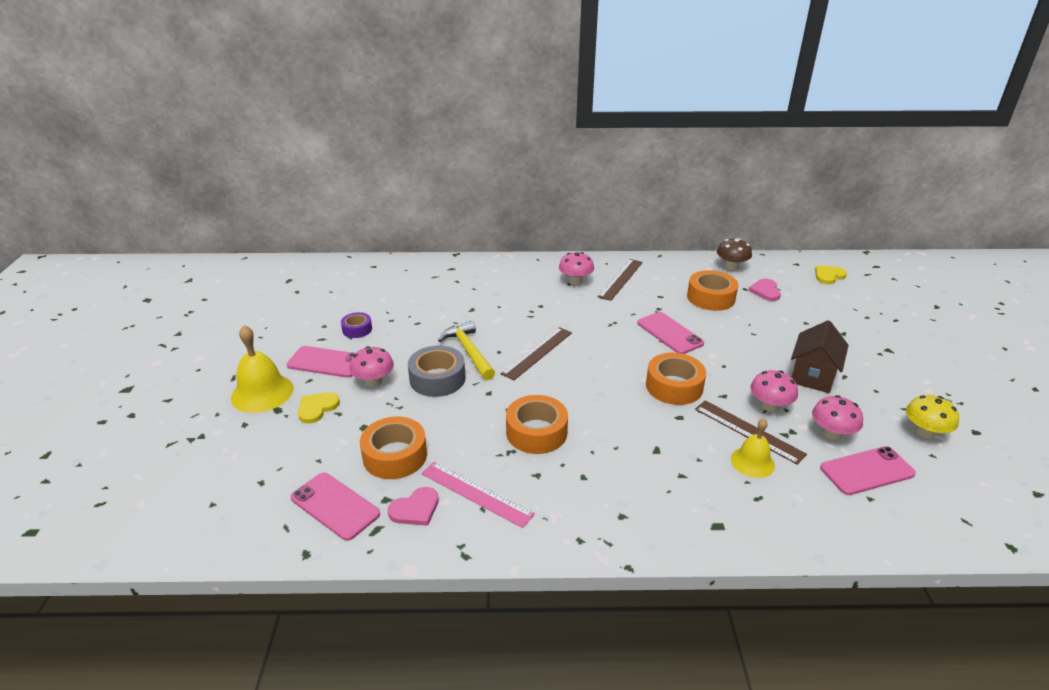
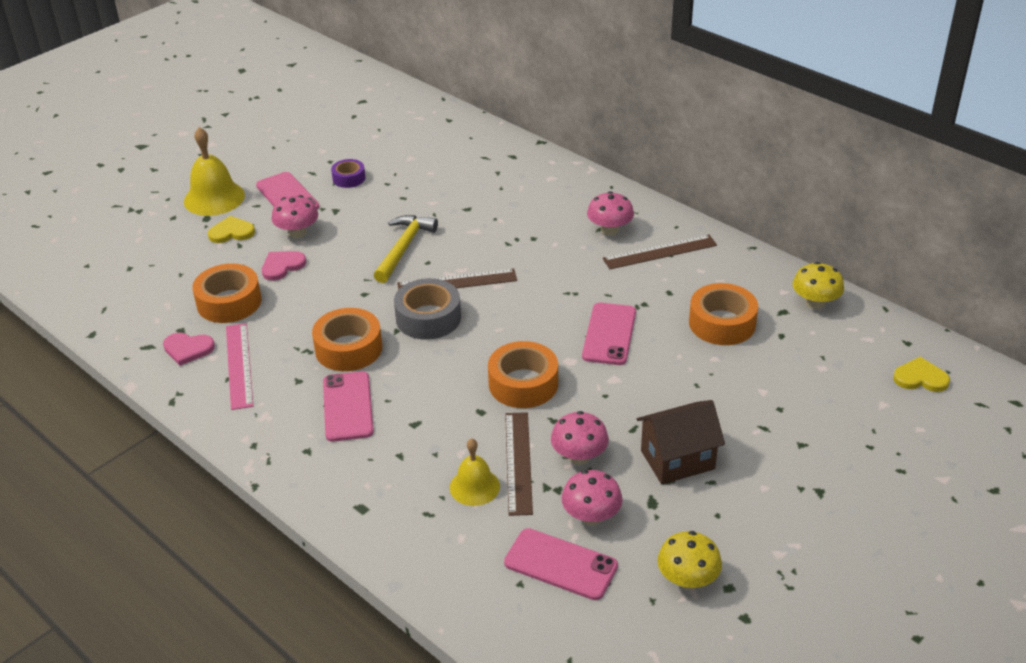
camera: 45 degrees right, 5 degrees up
(335, 506) = (147, 314): pink phone -> pink phone (348, 406)
(437, 379) = (344, 258): grey tape -> grey tape (428, 318)
(731, 266) = (815, 303): brown mushroom -> yellow mushroom
(765, 291) = (800, 351): pink heart -> pink heart (282, 266)

